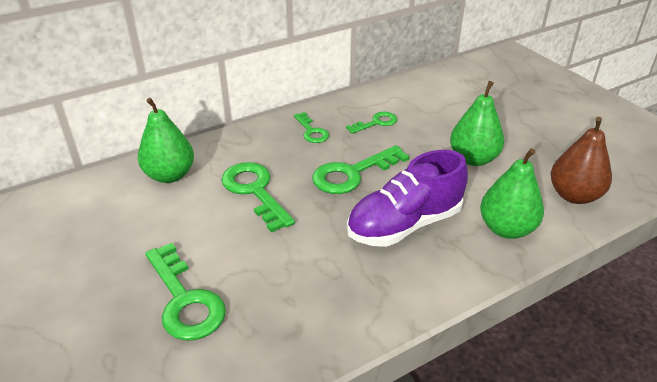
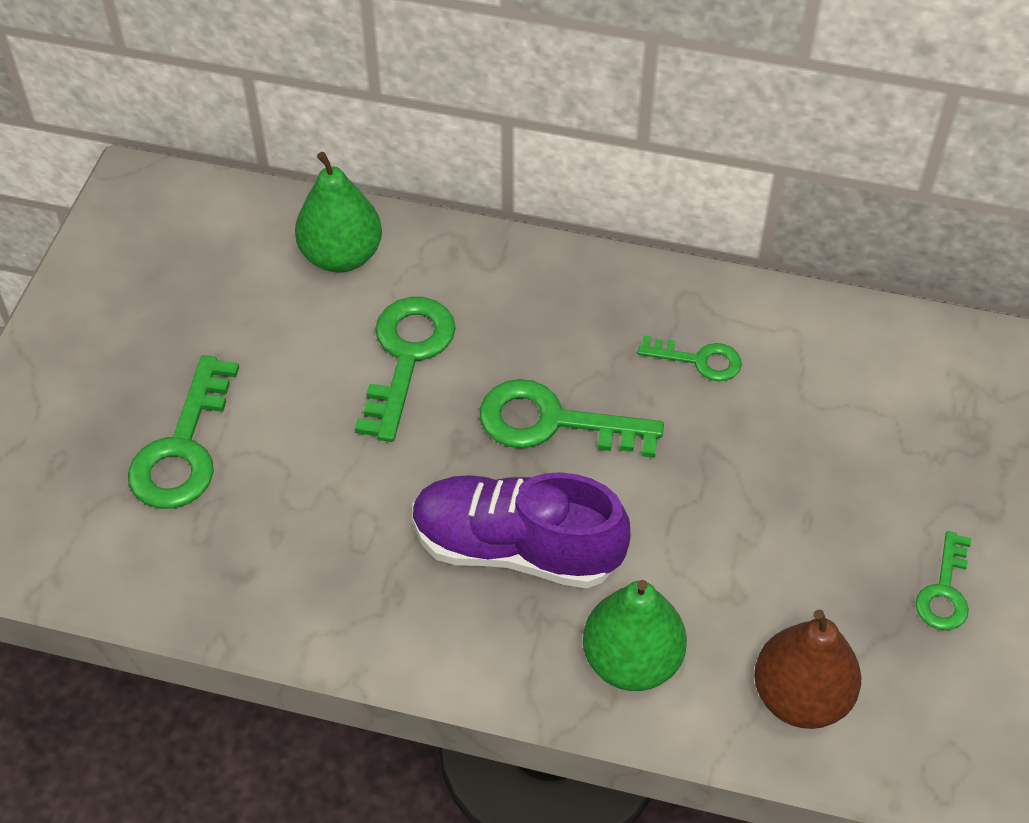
camera: 45 degrees right, 15 degrees up
(311, 131) = (590, 310): green key -> green key (944, 591)
(473, 159) = (748, 527): green pear -> none

